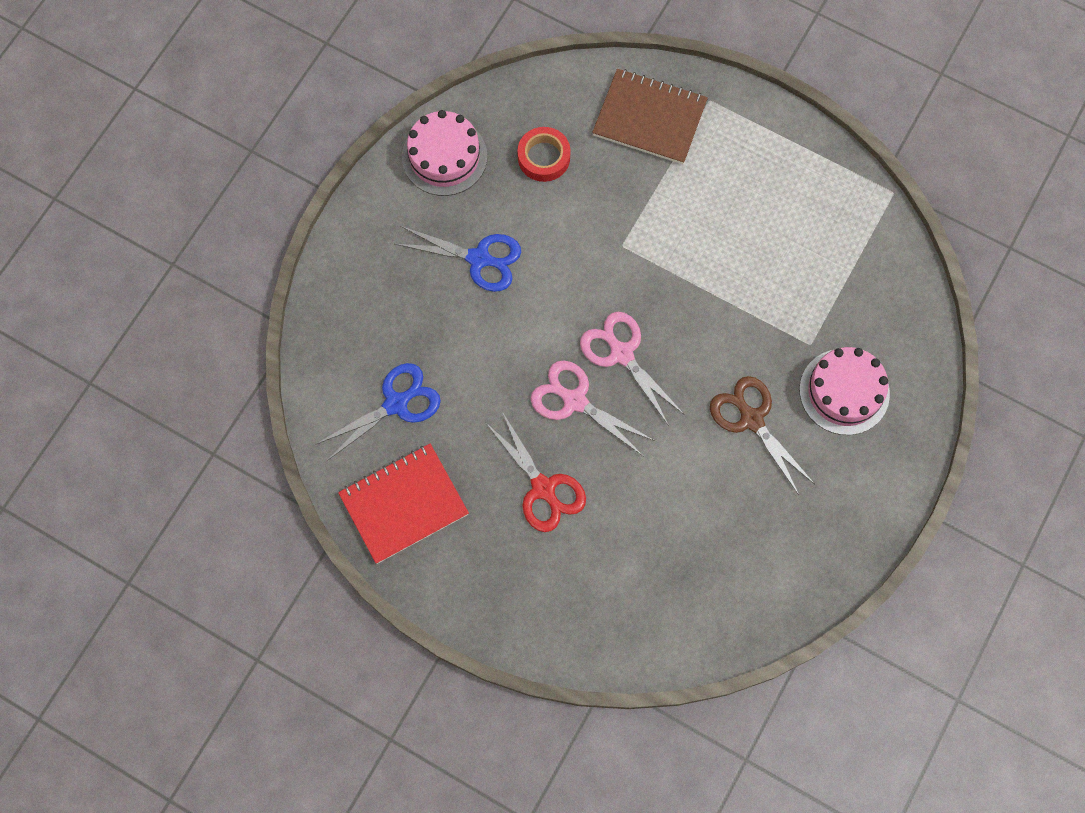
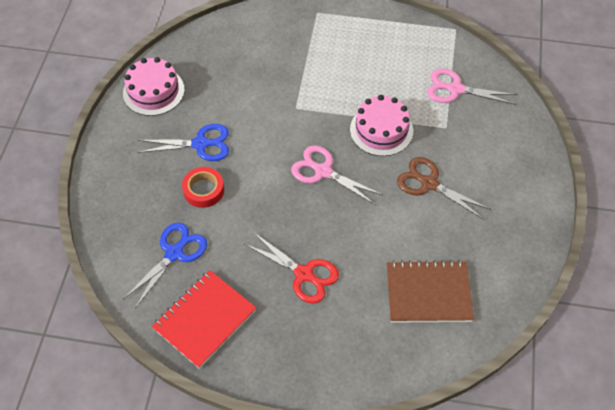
camera: 20 degrees left, 15 degrees down
(543, 157) = (222, 73): red tape -> red tape (203, 190)
(575, 401) = (303, 210): pink scissors -> pink scissors (455, 89)
(649, 118) = (283, 32): brown notebook -> brown notebook (428, 293)
(844, 391) = (481, 148): pink cake -> pink cake (381, 130)

